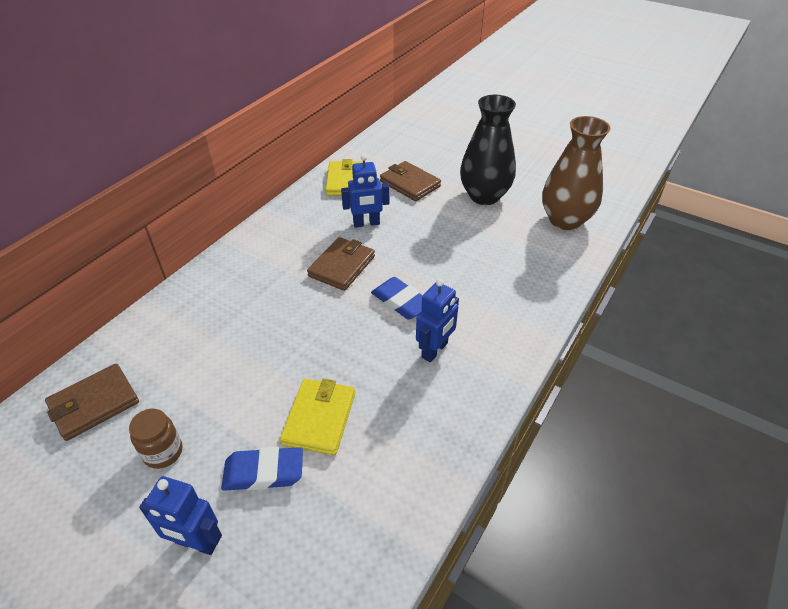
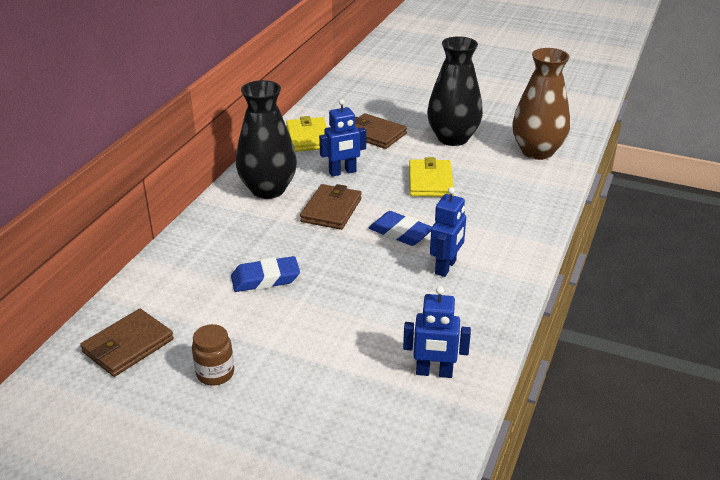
camera: 10 degrees left, 10 degrees down
(196, 543) = (277, 433): blue robot -> blue robot (434, 372)
(263, 472) = (318, 376): blue eraser -> blue eraser (265, 279)
(290, 236) = (268, 190): none -> black vase
(319, 418) = (355, 330): yellow wallet -> yellow wallet (430, 181)

